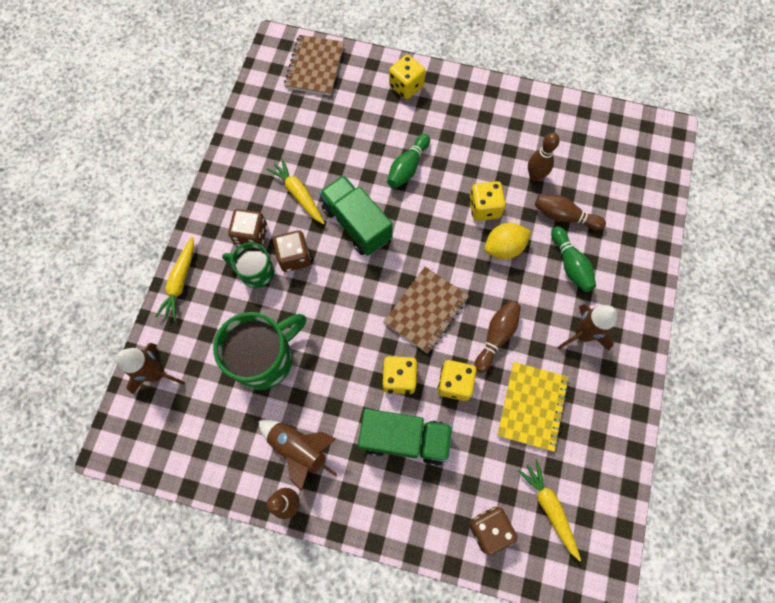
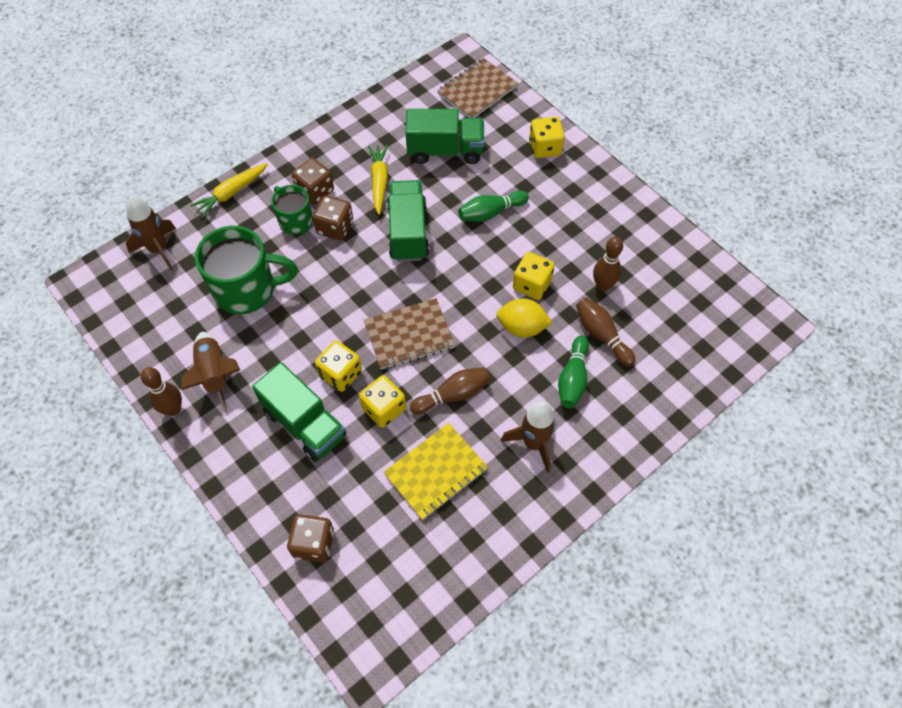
camera: 35 degrees right, 10 degrees down
(330, 135) = (445, 150): none -> green truck
(549, 508) = (380, 564): yellow carrot -> none

